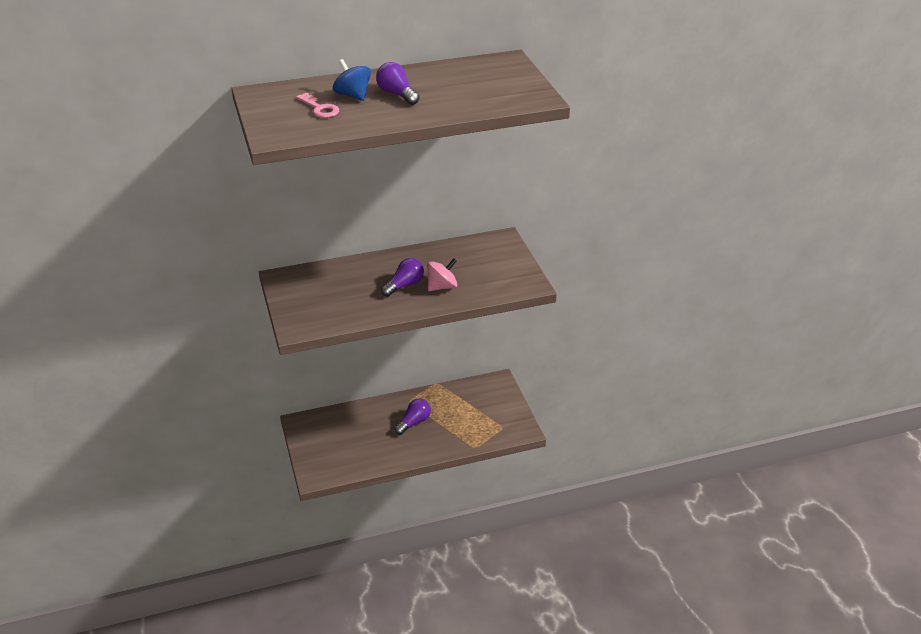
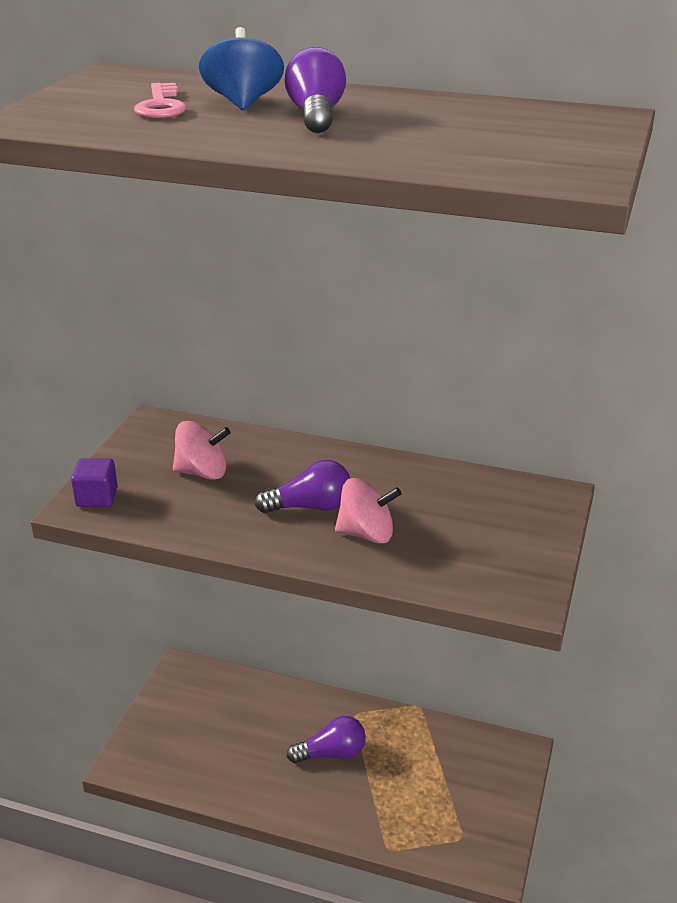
camera: 35 degrees right, 5 degrees down
(298, 322) = (97, 497): none -> purple cube
(335, 290) = (202, 472): none -> pink spinning top

